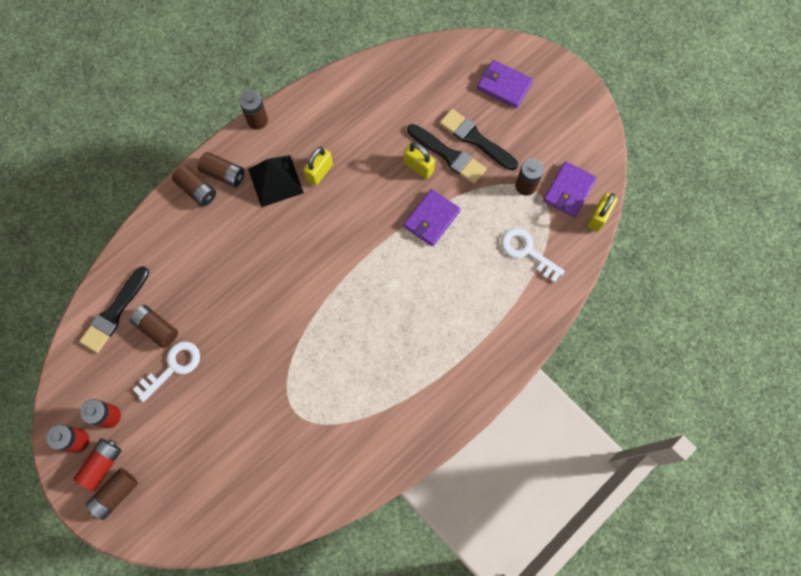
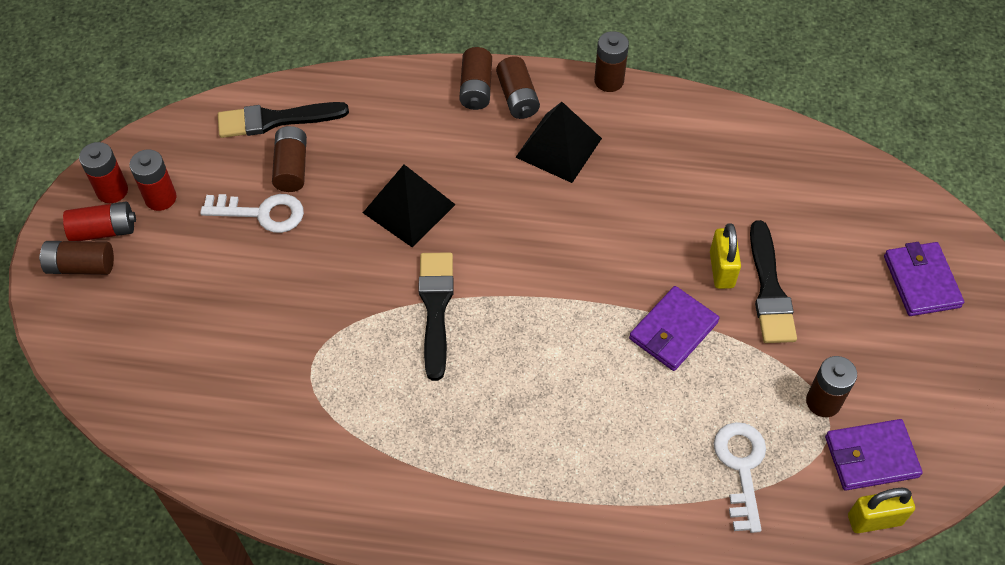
camera: 50 degrees right, 15 degrees down
(243, 287) = (409, 208): none -> black pyramid
(319, 172) = (611, 179): yellow padlock -> none
(431, 219) = (673, 330): purple wallet -> purple wallet turned 45 degrees counterclockwise
(475, 139) = (821, 302): black brush -> black brush (435, 308)

